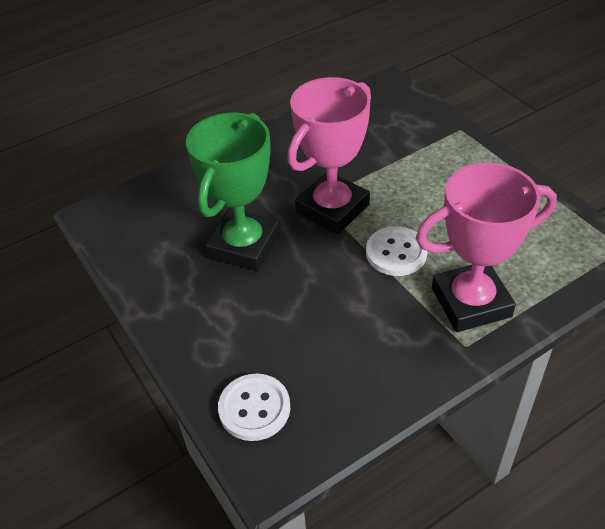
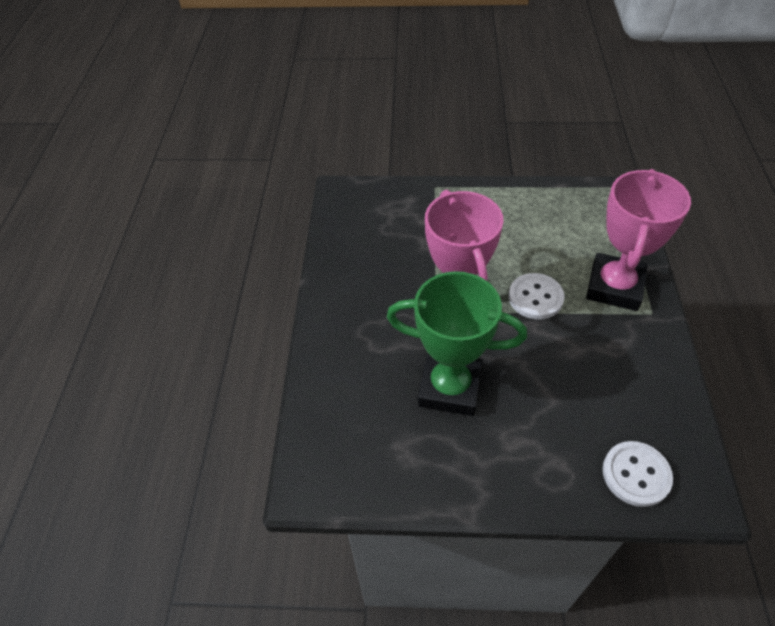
camera: 55 degrees left, 5 degrees up
(244, 246) = (450, 387): green trophy -> green trophy turned 45 degrees counterclockwise

